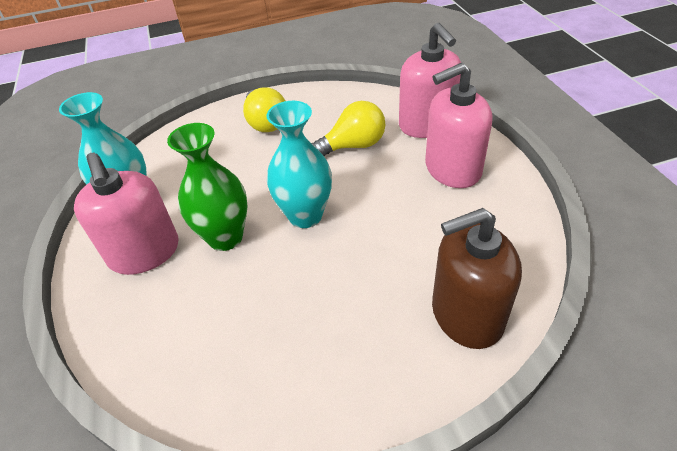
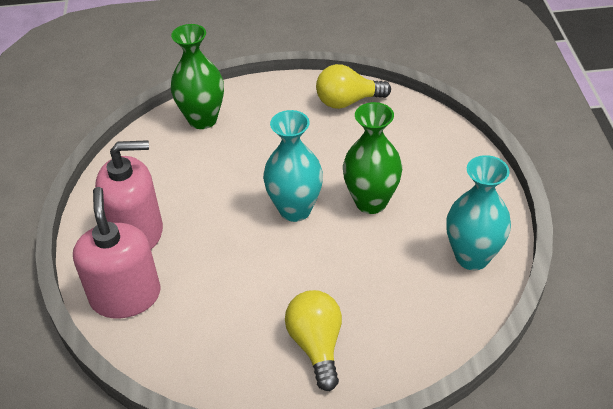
camera: 170 degrees left, 0 degrees up
(144, 252) = (445, 201): pink soap dispenser -> none
(353, 146) = (221, 283): yellow light bulb -> yellow light bulb (347, 101)
(466, 315) = (202, 119): brown soap dispenser -> green vase

